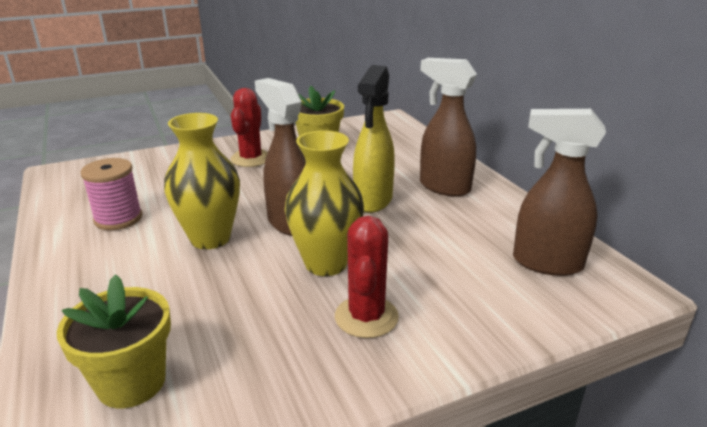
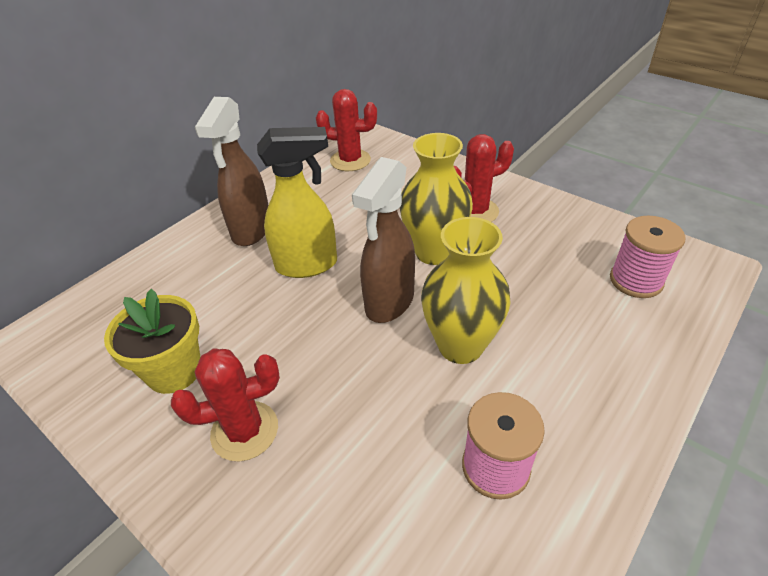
camera: 115 degrees left, 15 degrees up
(131, 382) = (636, 280): yellow flower pot -> pink spool
(546, 263) = (350, 160): brown spray bottle -> red cactus

